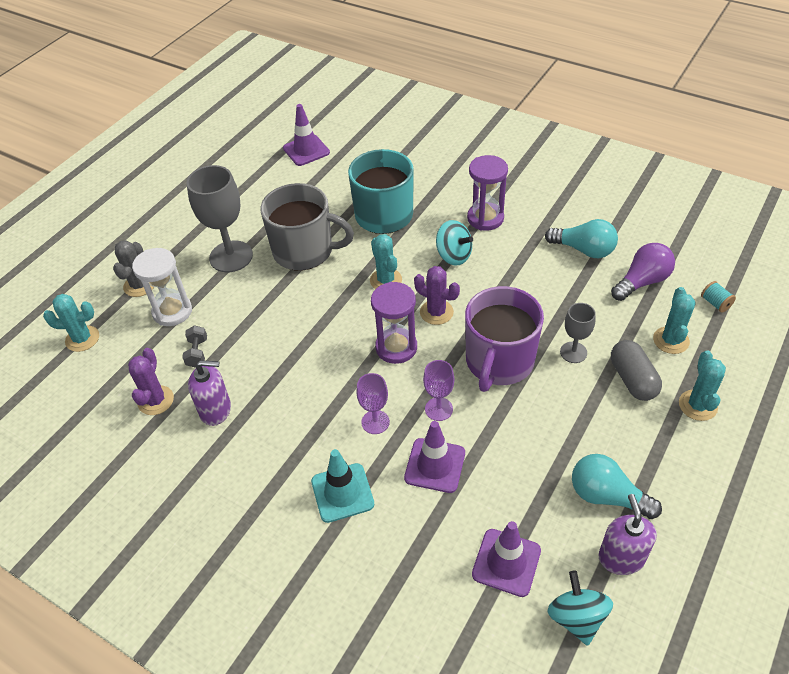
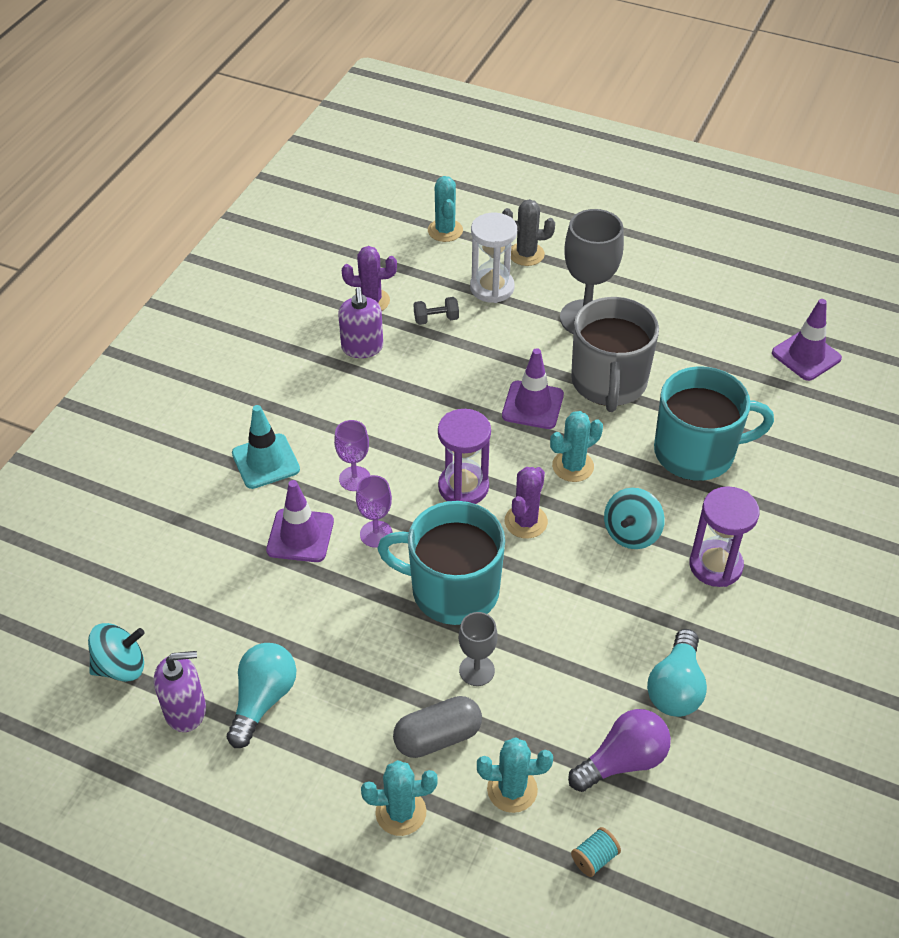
camera: 80 degrees right, 0 degrees up
(499, 361) = (452, 590): purple mug -> turquoise mug
(506, 562) = (184, 604): purple traffic cone -> purple traffic cone (532, 405)
(642, 282) = (623, 761): purple light bulb -> purple light bulb turned 75 degrees counterclockwise

